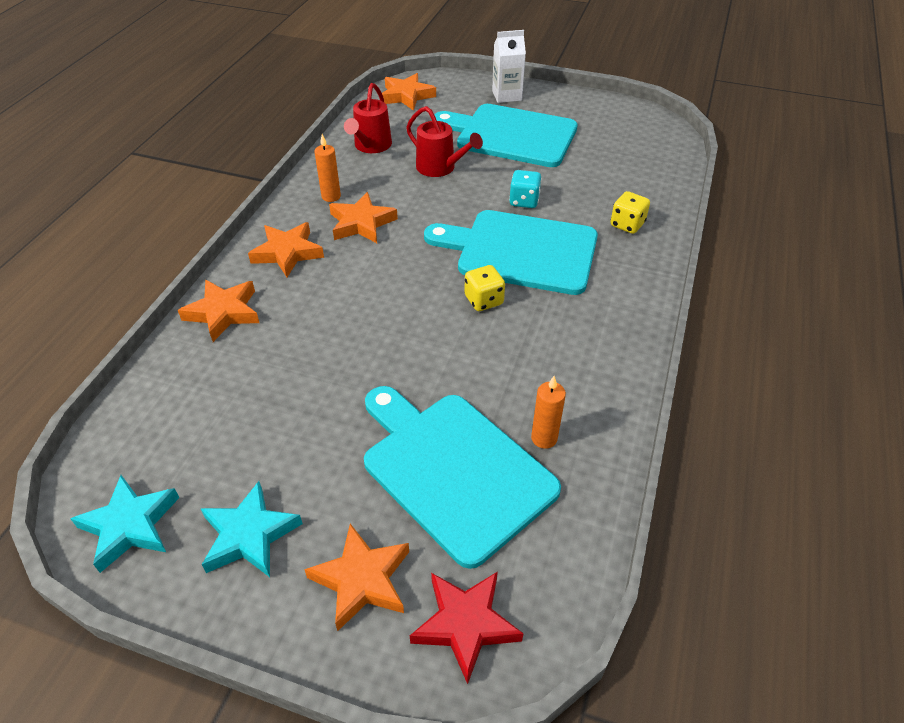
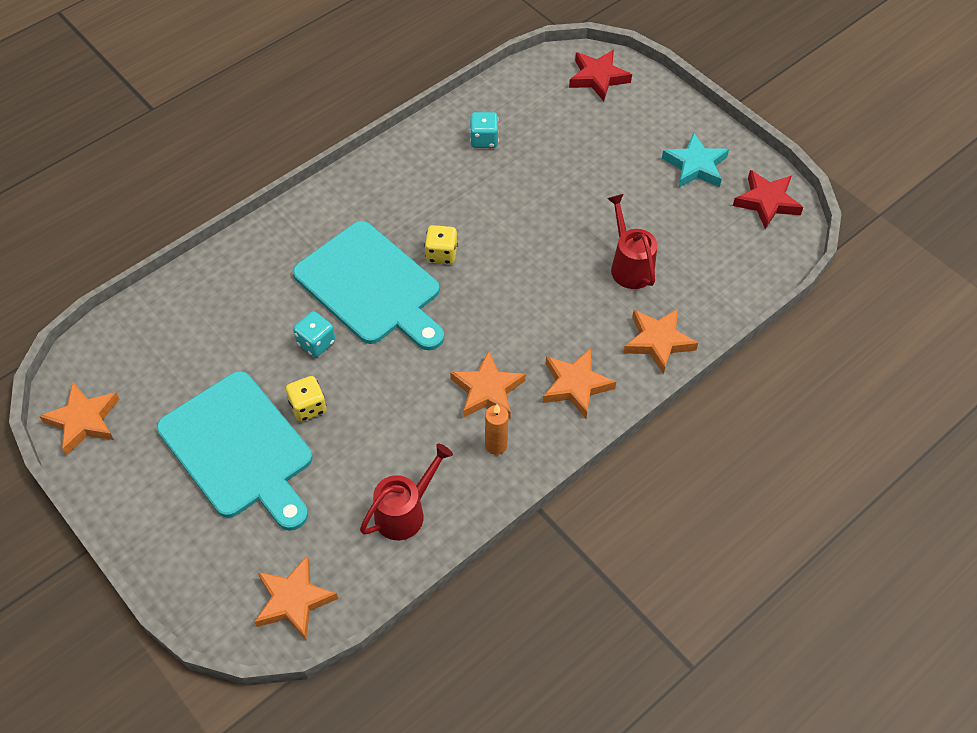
camera: 150 degrees left, 10 degrees up
(130, 525) = (766, 202): turquoise star -> red star
(362, 580) = (641, 117): orange star -> orange star (84, 421)
(440, 168) = (357, 432): red watering can -> red watering can (629, 265)
(453, 469) = (553, 147): turquoise cutting board -> none
(506, 95) = (175, 531): white carton -> none
(544, 438) = (484, 140): orange candle -> turquoise dice
(627, 224) = (255, 270): yellow dice -> yellow dice (308, 407)

